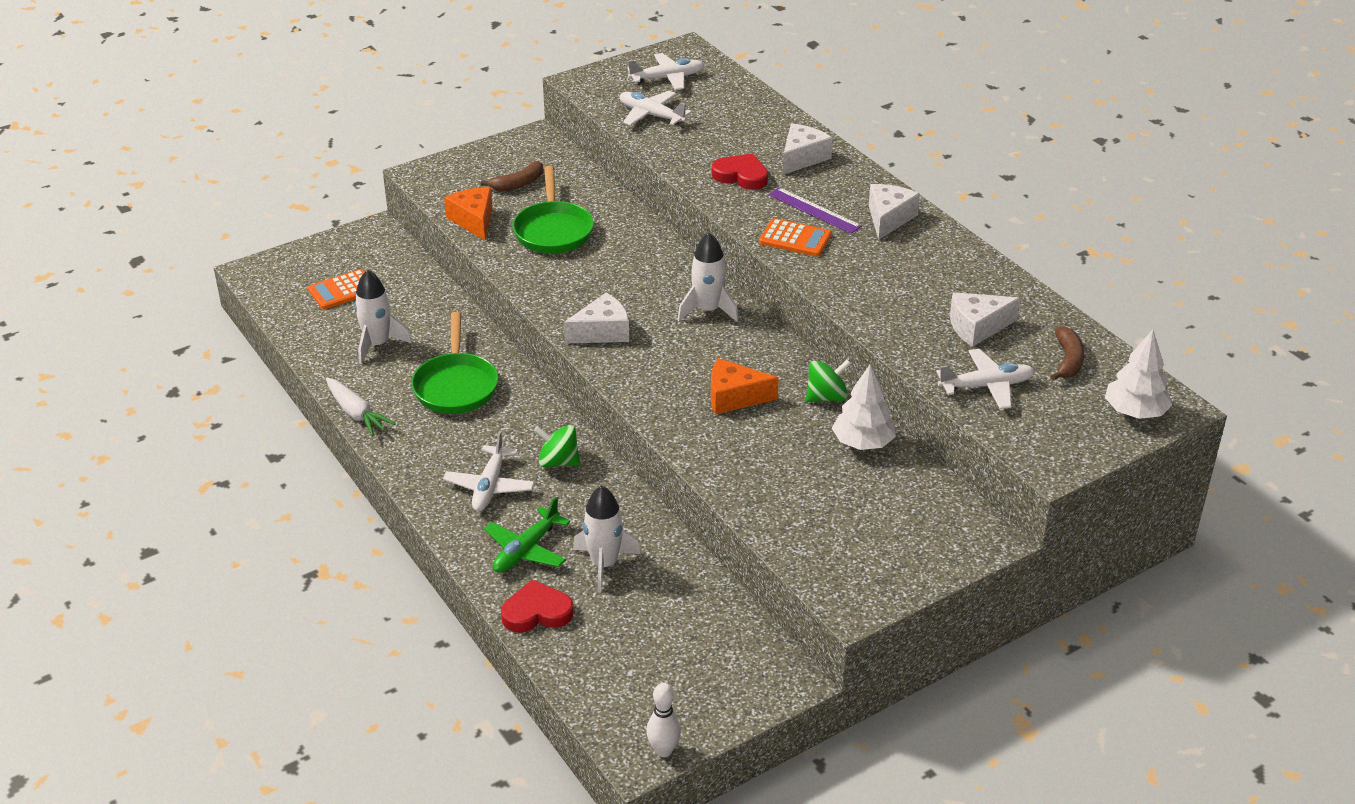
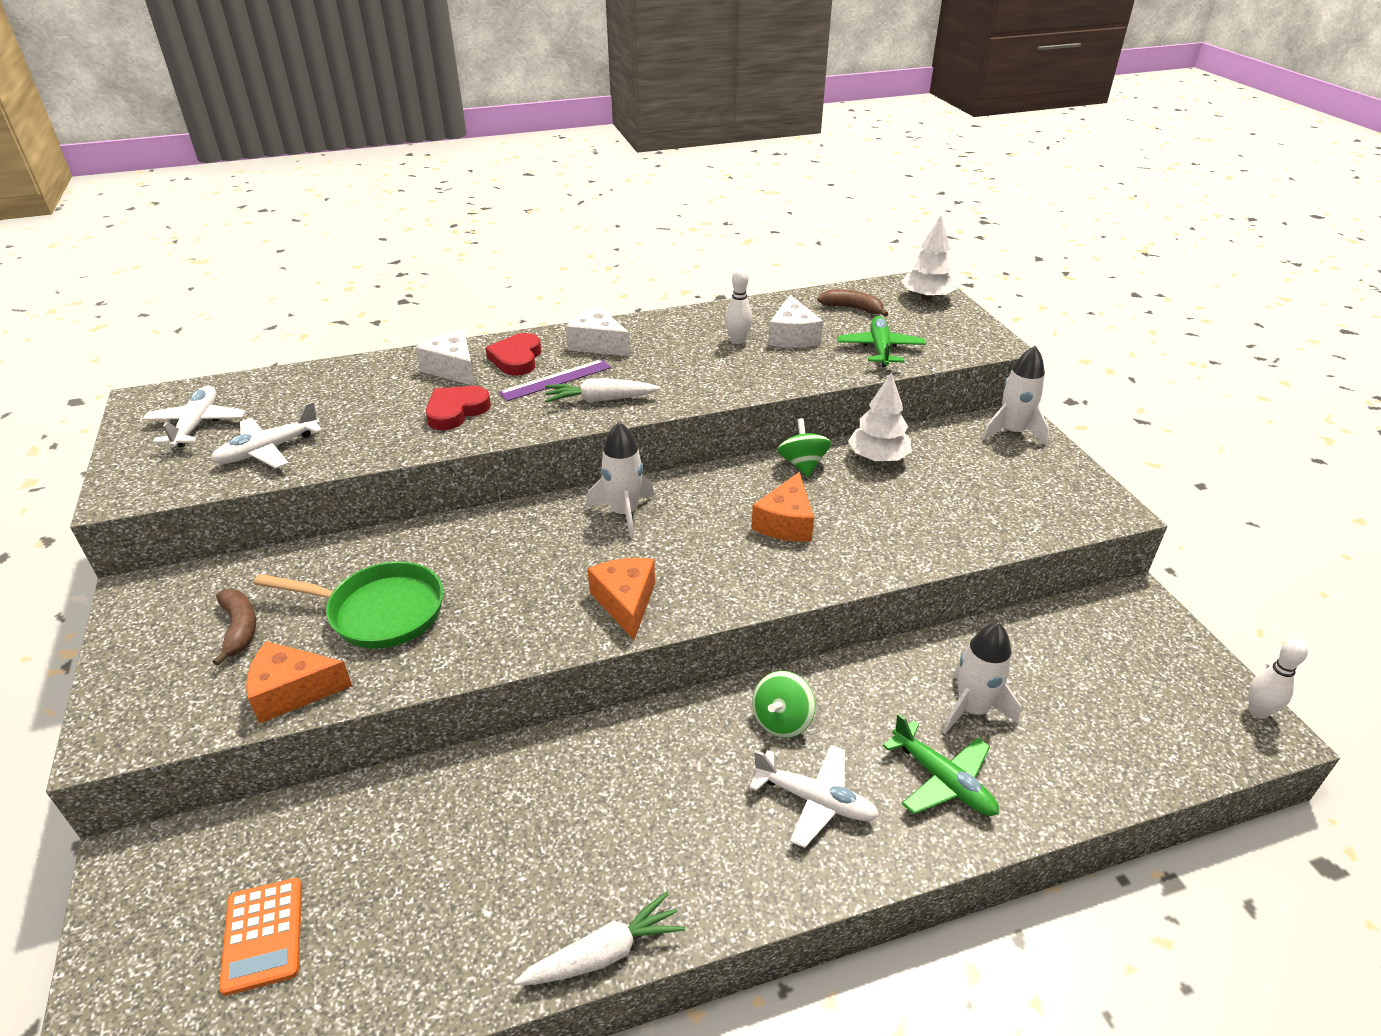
camera: 75 degrees left, 0 degrees up
(377, 344) = (441, 899): white rocket -> white rocket (1012, 432)
(456, 385) = (588, 808): green pan -> none
(537, 612) = (1055, 787): red heart -> red heart (516, 359)
(602, 332) = (625, 602): white cheese -> orange cheese
(795, 239) = (600, 400): orange calculator -> white carrot
(946, 295) = (738, 340): none -> white bowling pin
(986, 386) = (880, 349): white plane -> green plane

